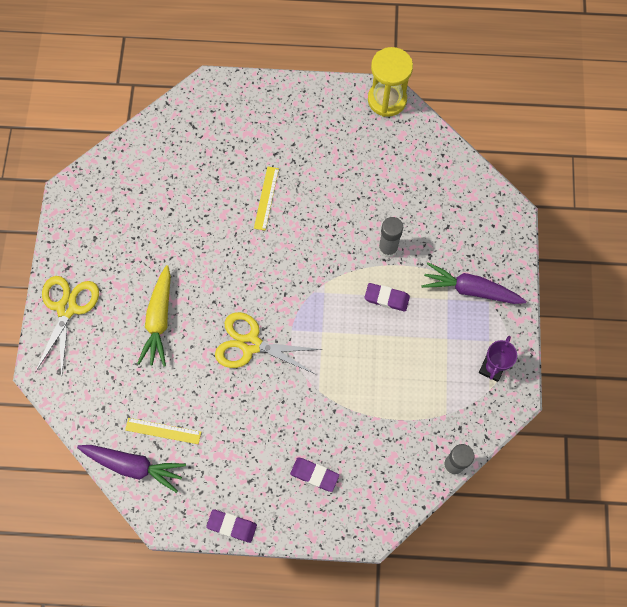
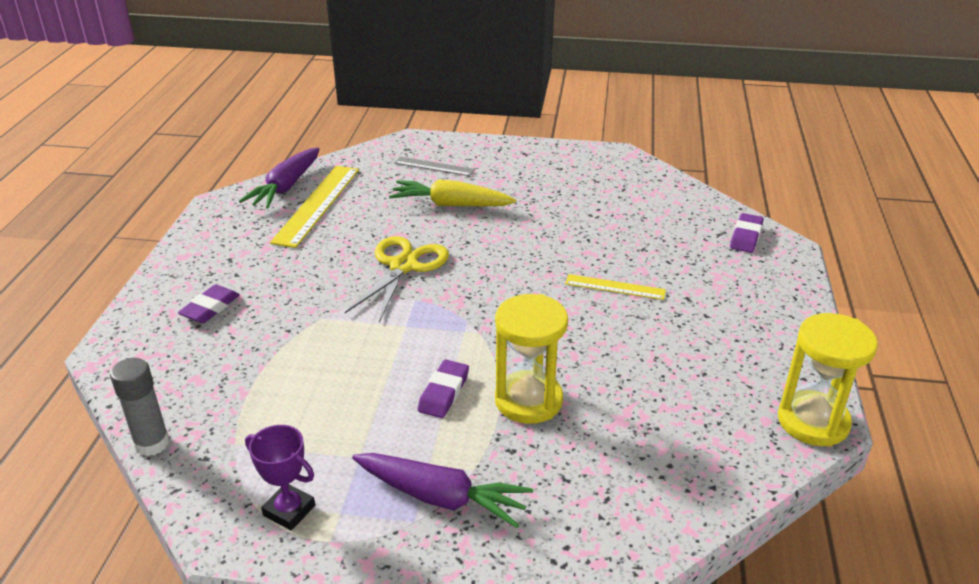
camera: 95 degrees right, 35 degrees down
(67, 308) = (477, 153): yellow scissors -> none
(93, 342) = (434, 166): none -> grey ruler
(163, 431) = (317, 204): yellow ruler -> yellow ruler, size x1.78
(232, 526) = (184, 245): purple eraser -> purple eraser (746, 237)
(388, 248) = (528, 400): grey glue stick -> yellow hourglass
(470, 289) = (441, 497): purple carrot -> purple carrot turned 90 degrees clockwise

